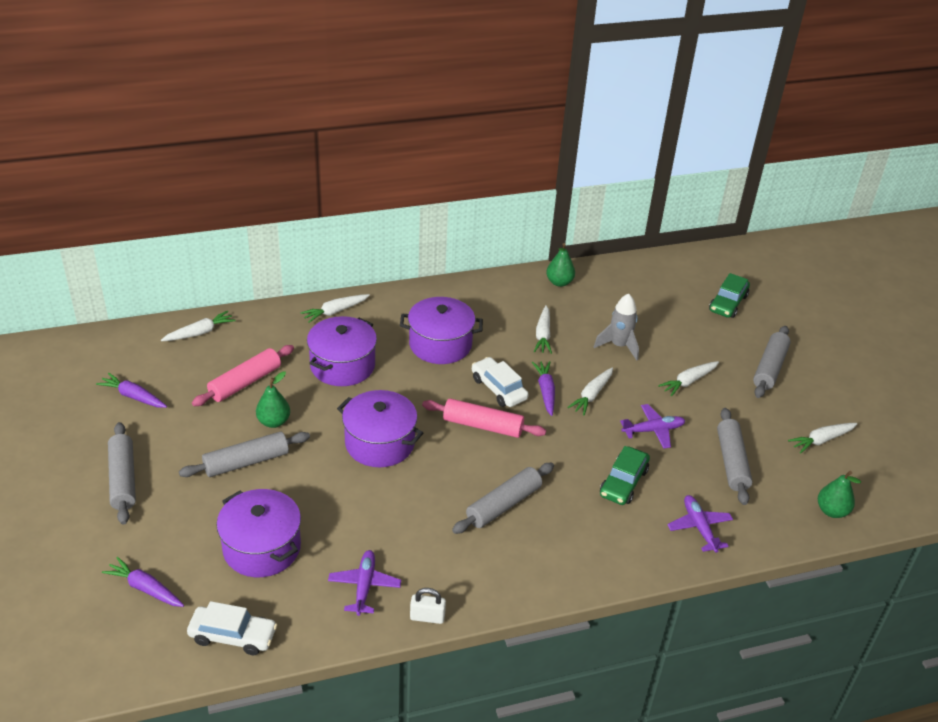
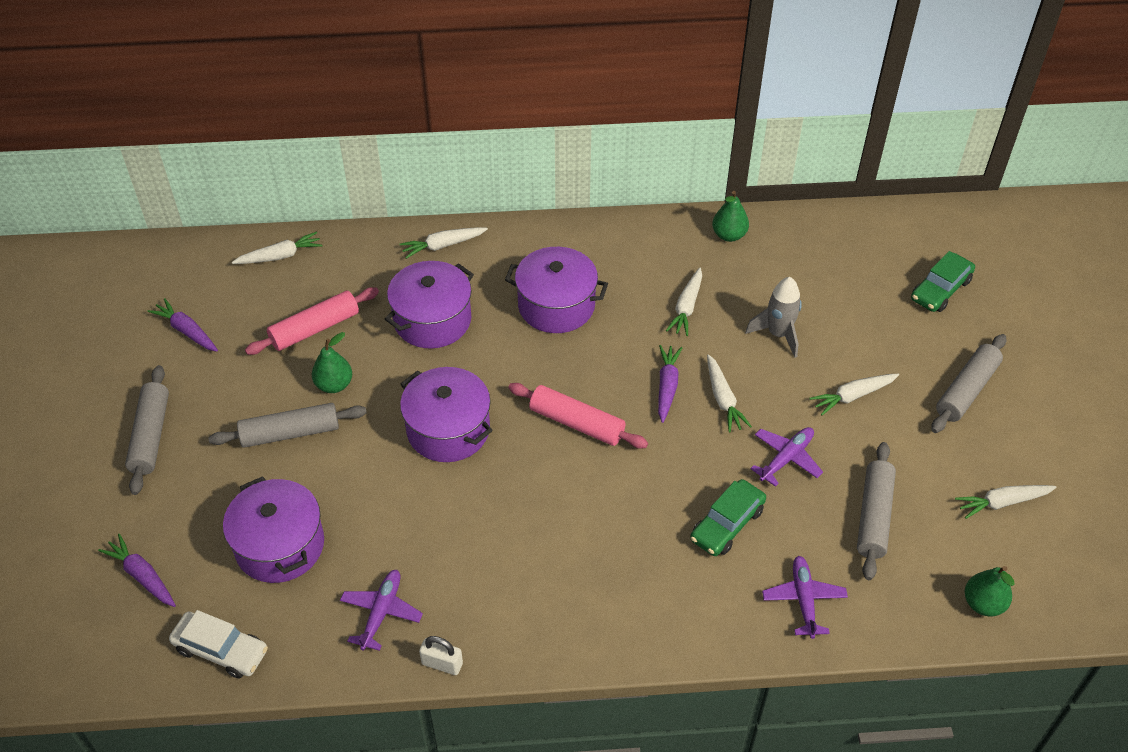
camera: 15 degrees right, 10 degrees up
(498, 389) = (610, 375): white car -> none
(503, 505) = (572, 532): grey rolling pin -> none
(591, 395) = (723, 399): white carrot -> white carrot turned 60 degrees counterclockwise
(653, 430) = (786, 458): purple plane -> purple plane turned 45 degrees counterclockwise

